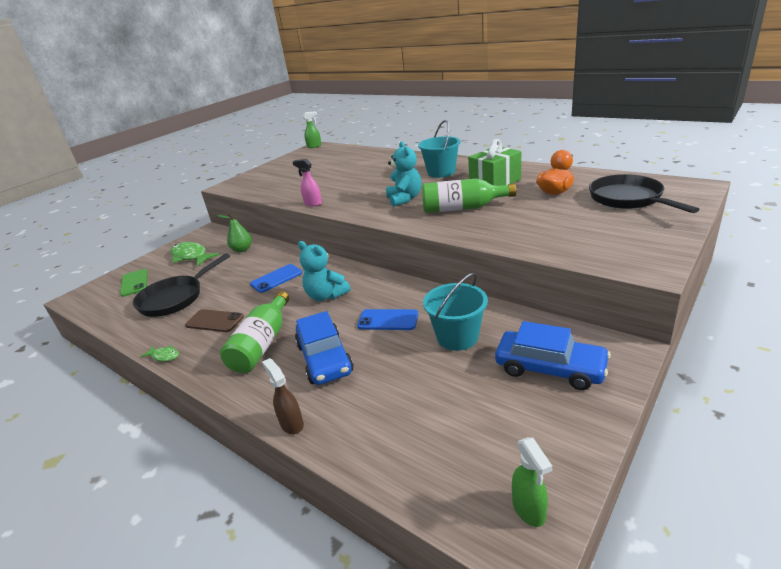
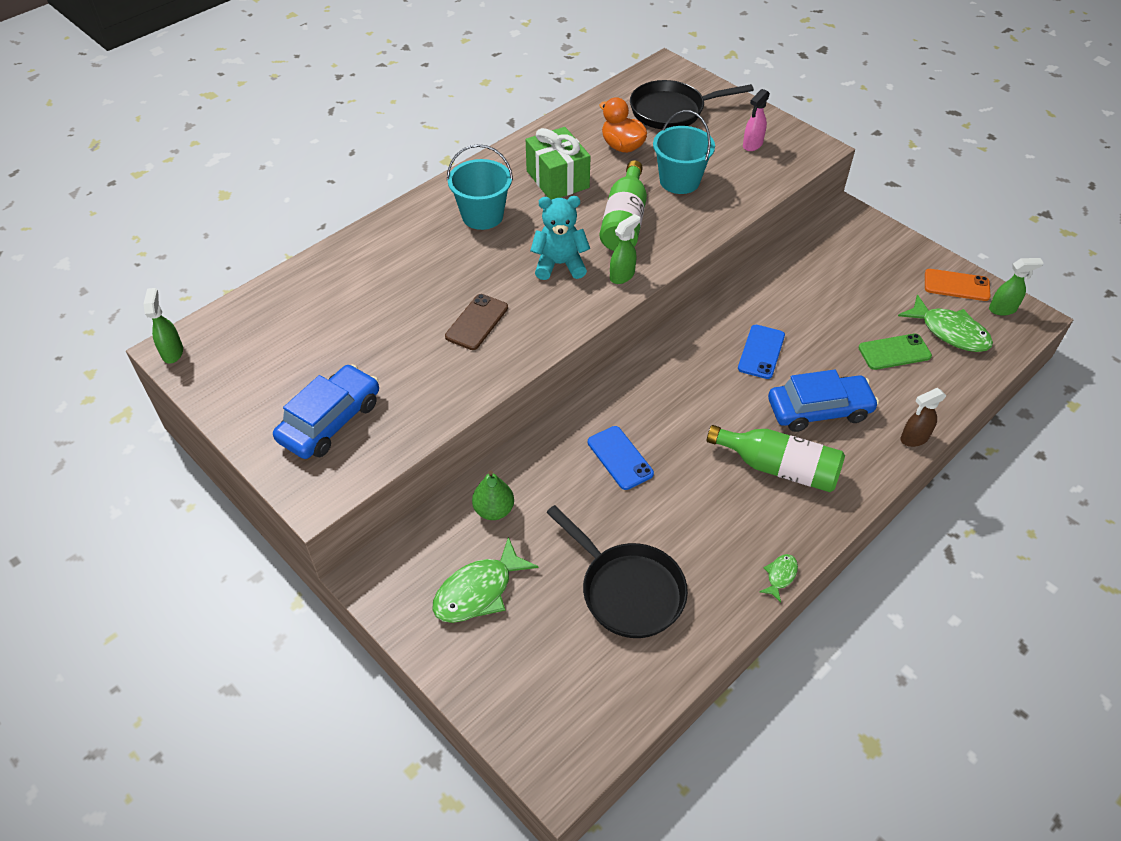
camera: 85 degrees left, 20 degrees up
(134, 283) = (544, 672): green phone -> green phone (894, 352)
(214, 321) = (712, 526): brown phone -> brown phone (477, 322)
(312, 204) = (510, 363): pink spray bottle -> pink spray bottle (752, 145)
(326, 296) = (689, 403): turquoise teddy bear -> none
(401, 218) = (622, 276): none -> green spray bottle
(457, 337) = (805, 305): turquoise bucket -> turquoise bucket (679, 181)
(459, 450) = (950, 332): none -> green fish
(550, 368) = (862, 260): blue car -> blue car (330, 421)
(552, 455) = (956, 285): none -> orange phone

